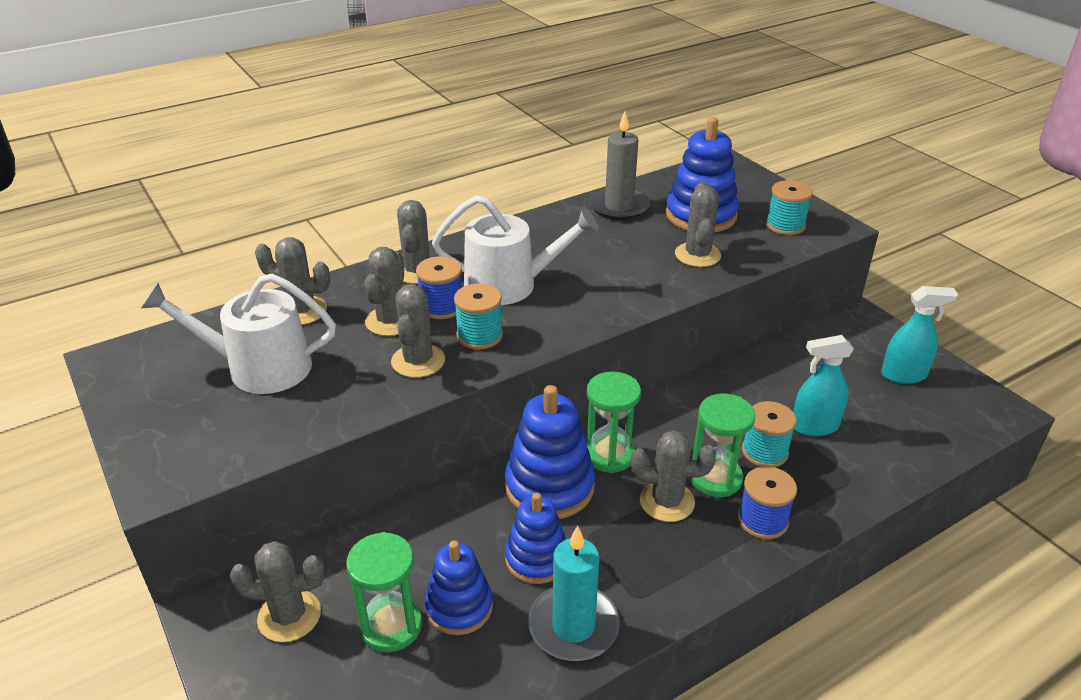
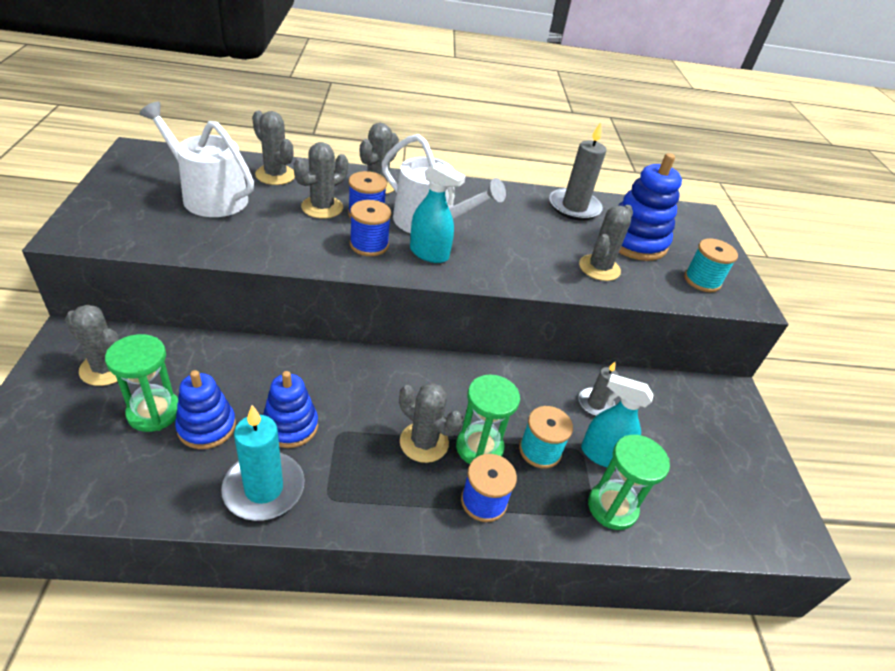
camera: 25 degrees right, 5 degrees up
(418, 361) = (309, 241): grey cactus -> none
(479, 335) = (369, 245): turquoise spool -> blue spool
(549, 487) = (352, 383): blue stacking toy -> none
(609, 455) = (417, 385): green hourglass -> green hourglass (612, 507)
(769, 386) = (595, 404): none -> grey candle
(903, 375) = (727, 459): turquoise spray bottle -> turquoise spray bottle (429, 254)

